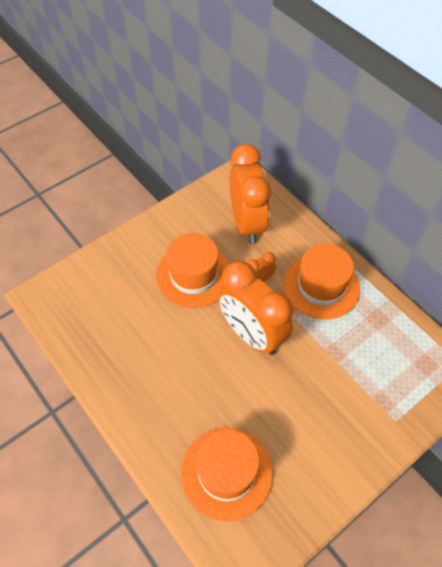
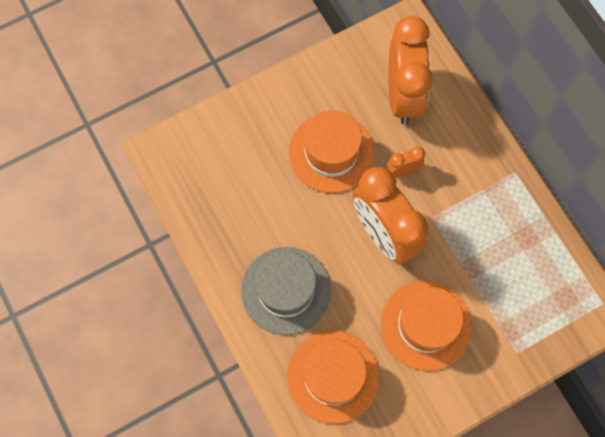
camera: 10 degrees right, 15 degrees up
(169, 398) = (286, 290): none -> grey hat
(321, 286) = (472, 188): orange hat -> orange hat (425, 325)

